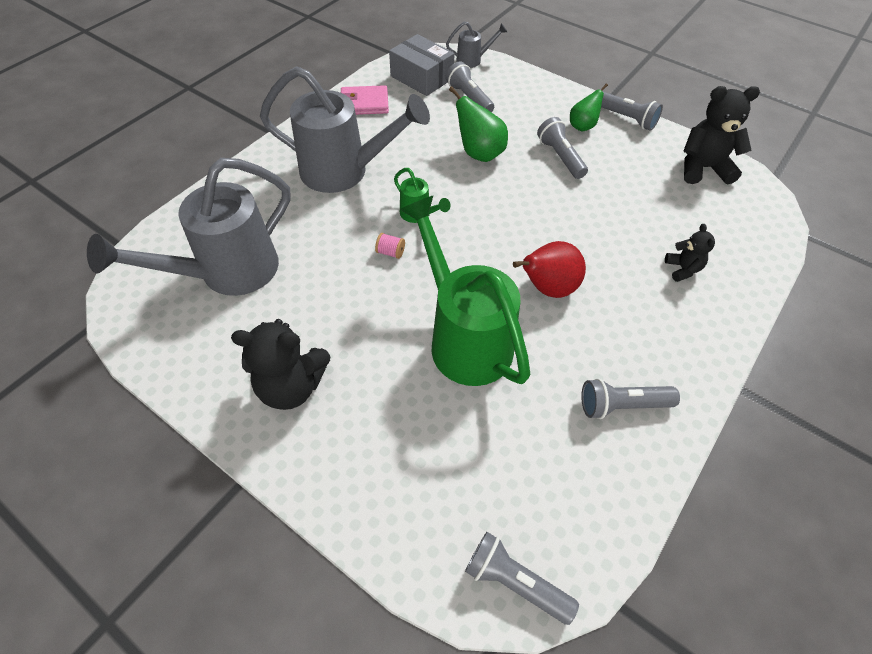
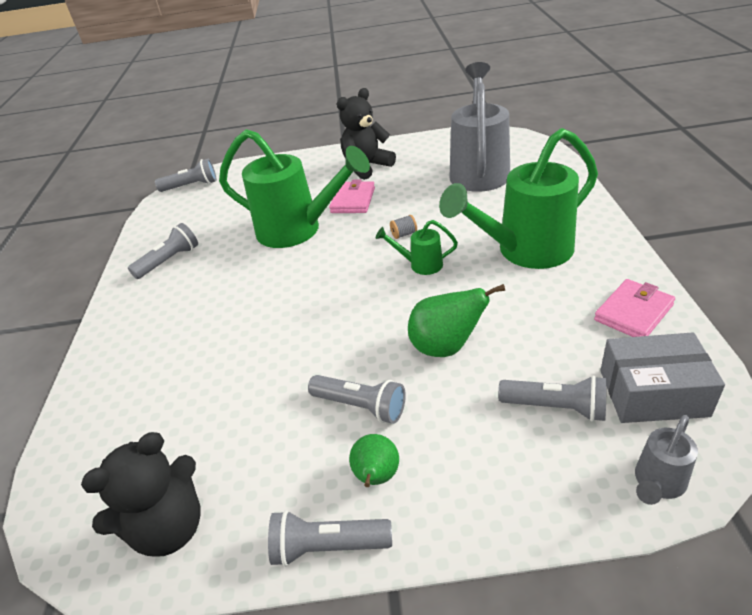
camera: 145 degrees right, 15 degrees down
(345, 172) = (525, 251): grey watering can -> green watering can
(373, 336) = (353, 200): none -> pink wallet
(390, 252) = (404, 234): pink spool -> grey spool
(547, 288) = (266, 285): red pear -> none
(682, 269) = (155, 371): black teddy bear -> none

